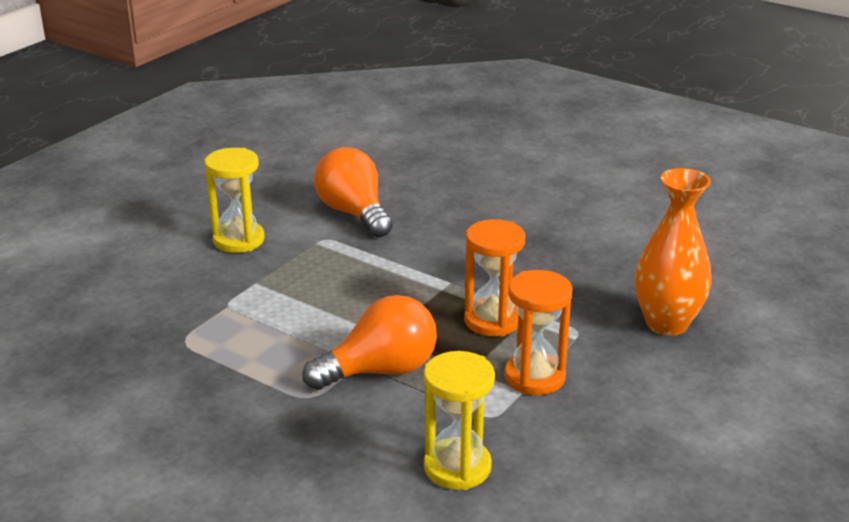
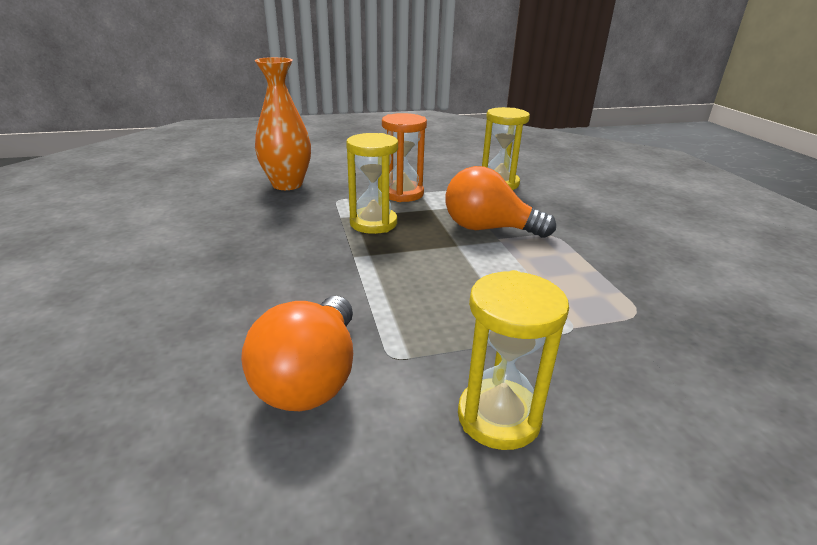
camera: 140 degrees left, 0 degrees up
(492, 321) = (373, 223): orange hourglass -> yellow hourglass

